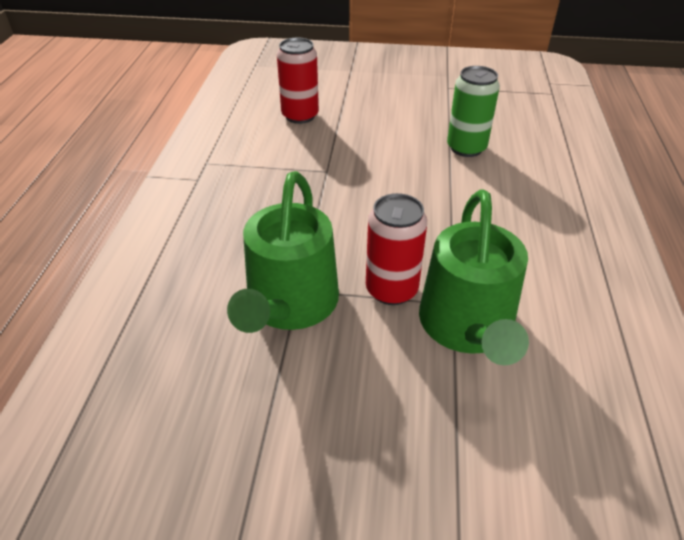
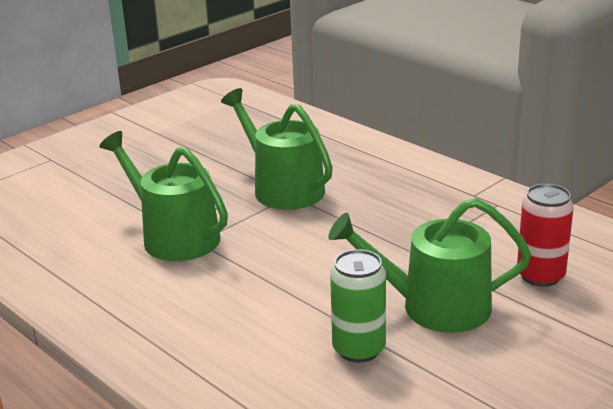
camera: 130 degrees right, 15 degrees down
(385, 139) = (434, 307): none -> green watering can
(391, 290) = (242, 225): red can -> none

